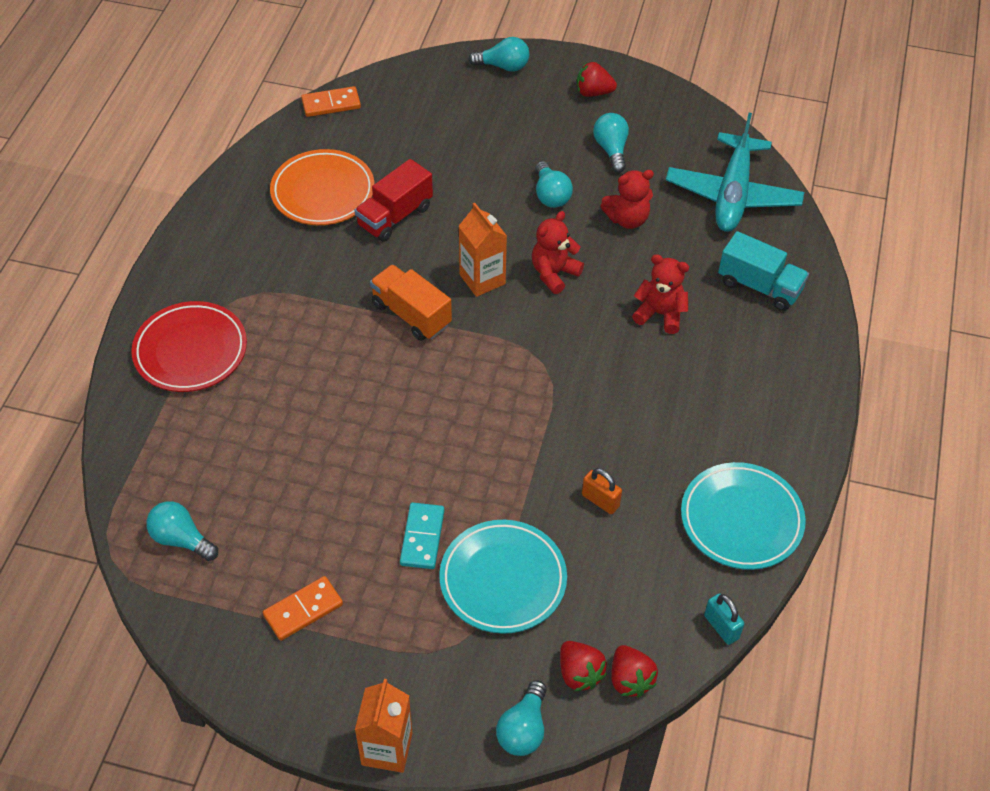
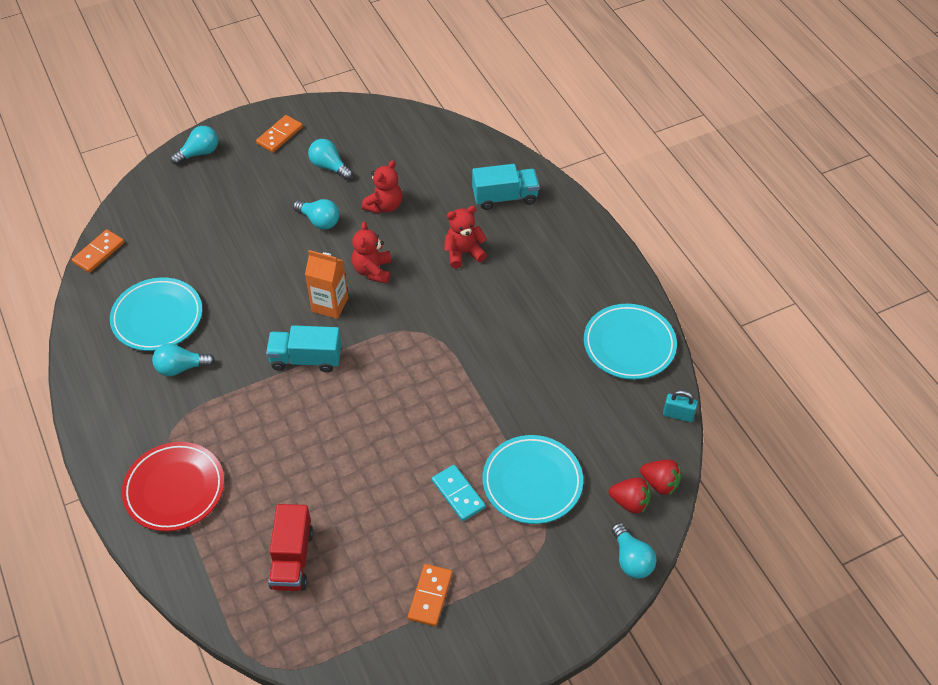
camera: 40 degrees left, 0 degrees up
(181, 539) = (302, 616): turquoise light bulb -> turquoise light bulb (181, 368)
(323, 192) = (157, 317): orange plate -> turquoise plate
(387, 749) = (567, 636): orange carton -> none
(395, 216) = (227, 301): red truck -> red truck (292, 559)
(411, 314) = (306, 359): orange truck -> turquoise truck
(593, 92) = (280, 135): red strawberry -> orange domino
(600, 501) = (541, 392): orange padlock -> none
(733, 194) = (433, 149): turquoise plane -> none

